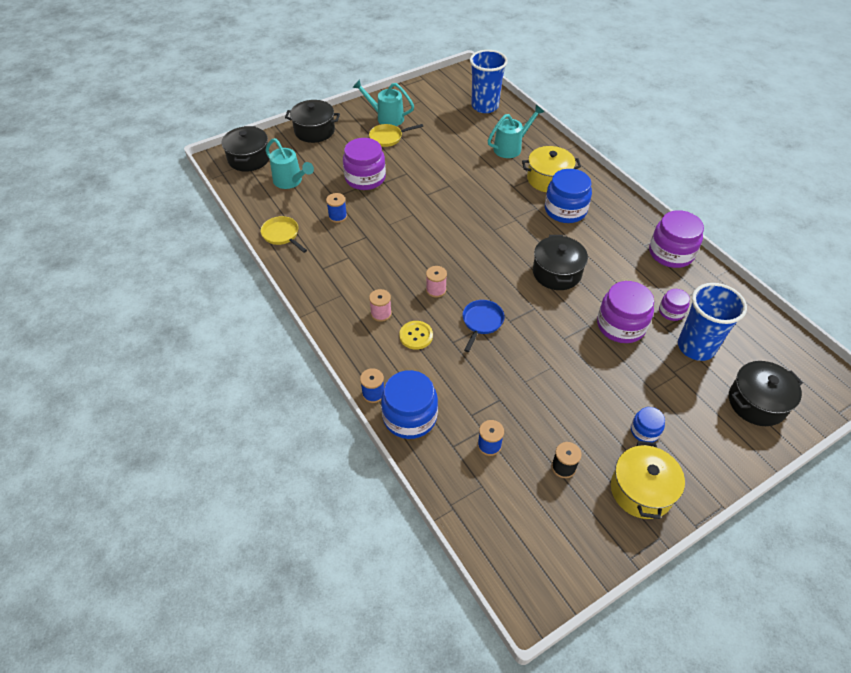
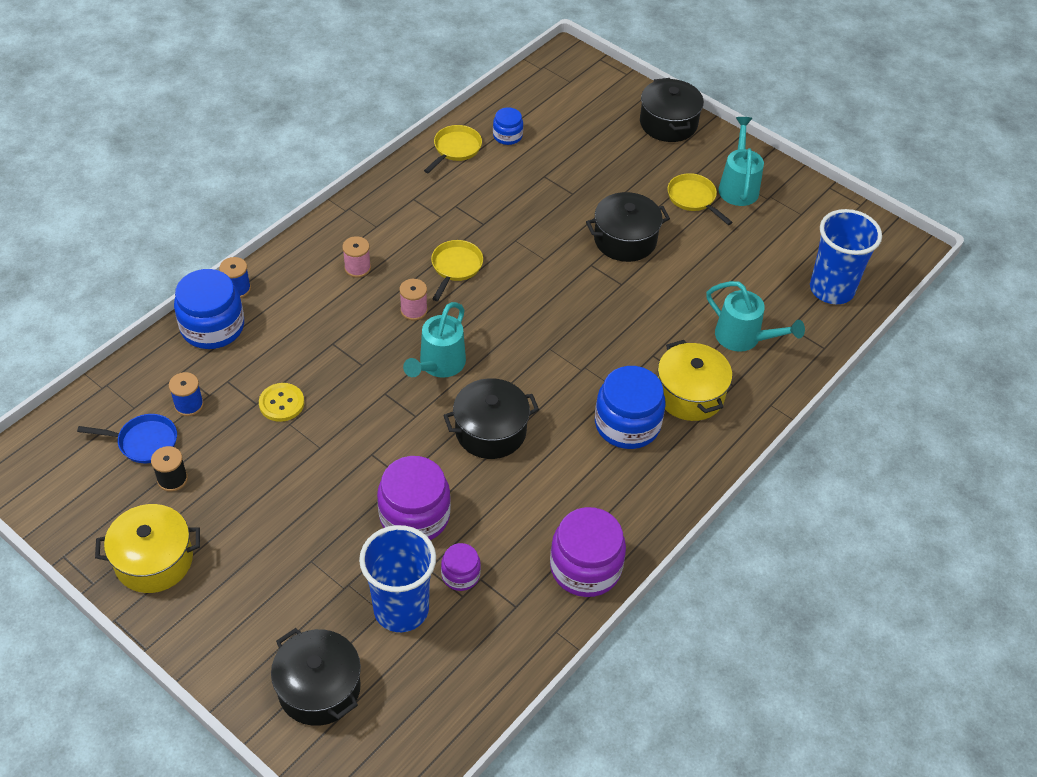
camera: 70 degrees right, 0 degrees up
(249, 159) = (580, 81): black pot -> black pot (625, 240)
(290, 181) = (555, 129): turquoise watering can -> turquoise watering can (438, 365)
(337, 216) = (509, 188): blue spool -> none
(365, 178) = (595, 196): purple jar -> none
(402, 259) = (455, 267): none -> yellow pan
(416, 336) = (332, 307): yellow button -> yellow button (281, 403)
(481, 322) = (373, 365): blue pan -> blue pan (144, 442)
(644, 431) = (242, 557): blue jar -> blue jar (507, 136)

